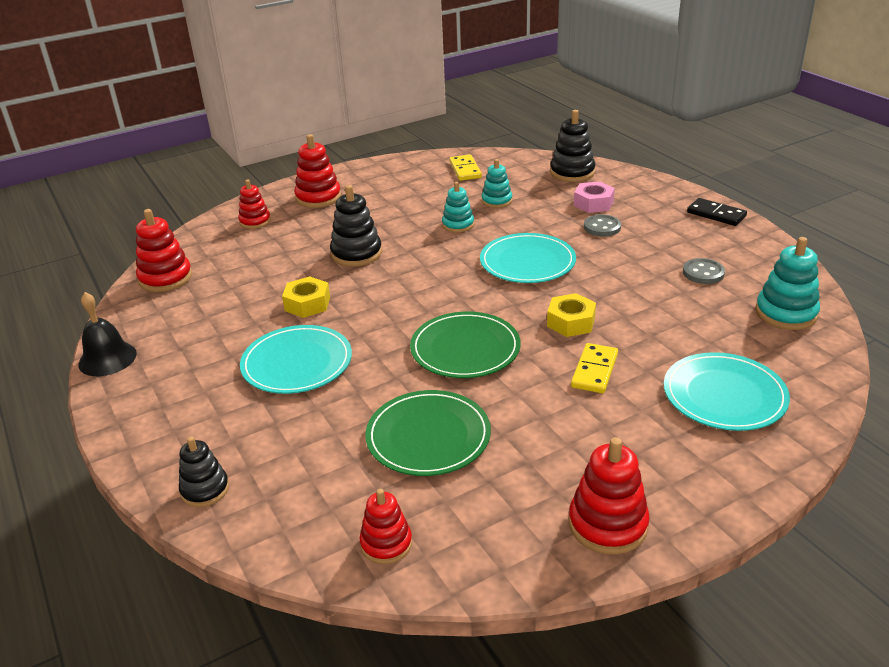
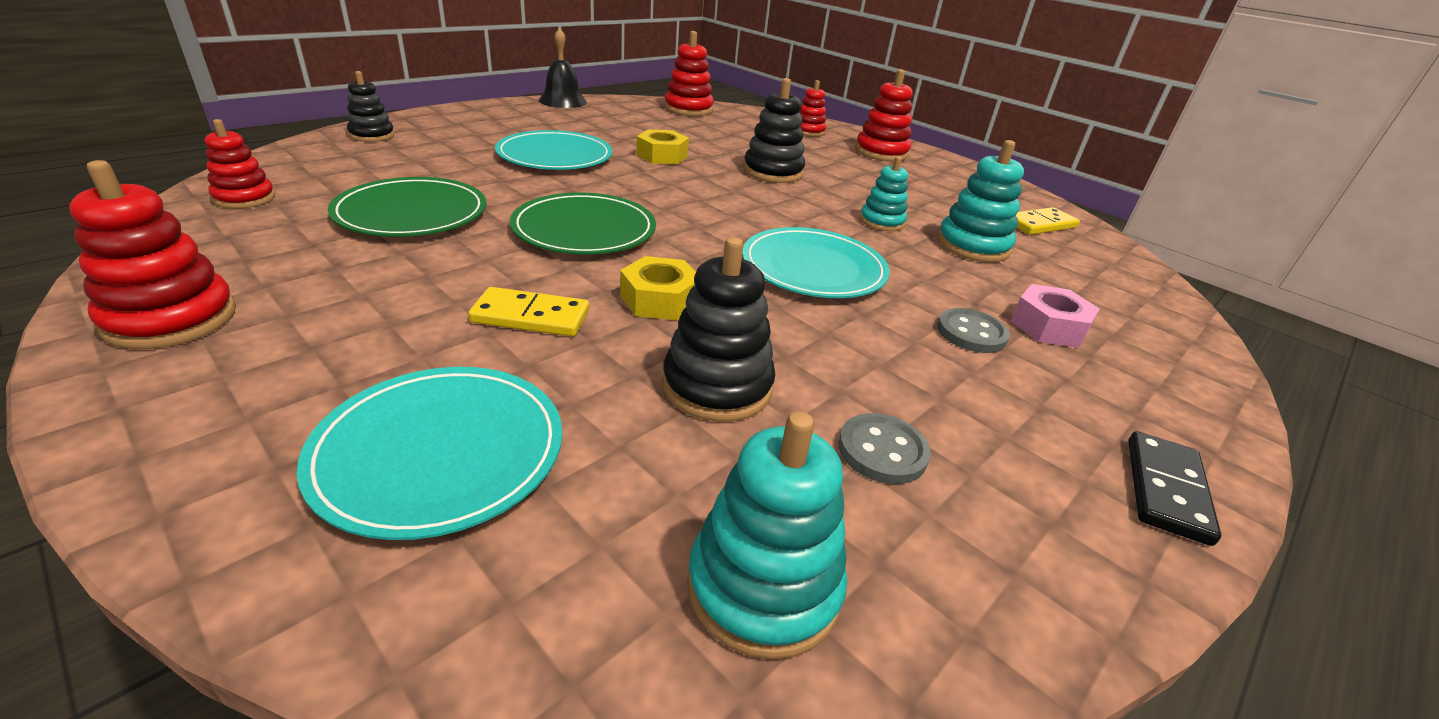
camera: 70 degrees right, 0 degrees up
(496, 201) = (972, 246): turquoise stacking toy -> turquoise stacking toy, size x1.52
(572, 172) = (1139, 307): black stacking toy -> black stacking toy (717, 386)

